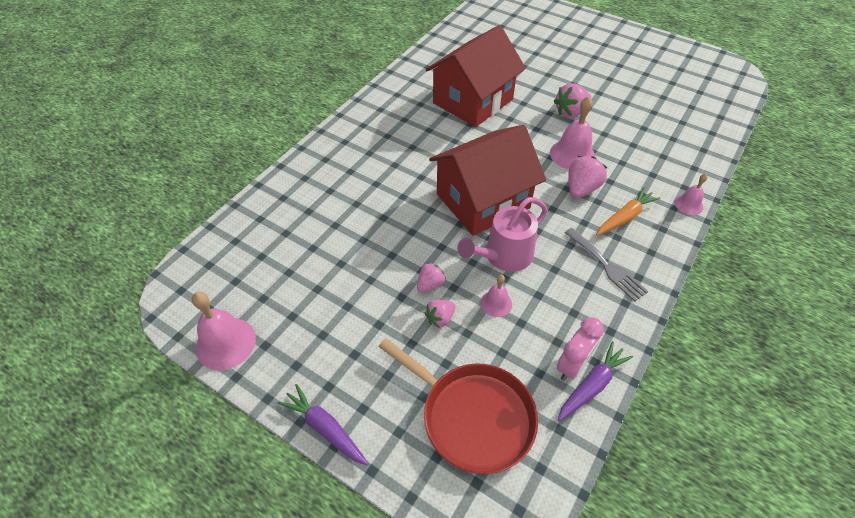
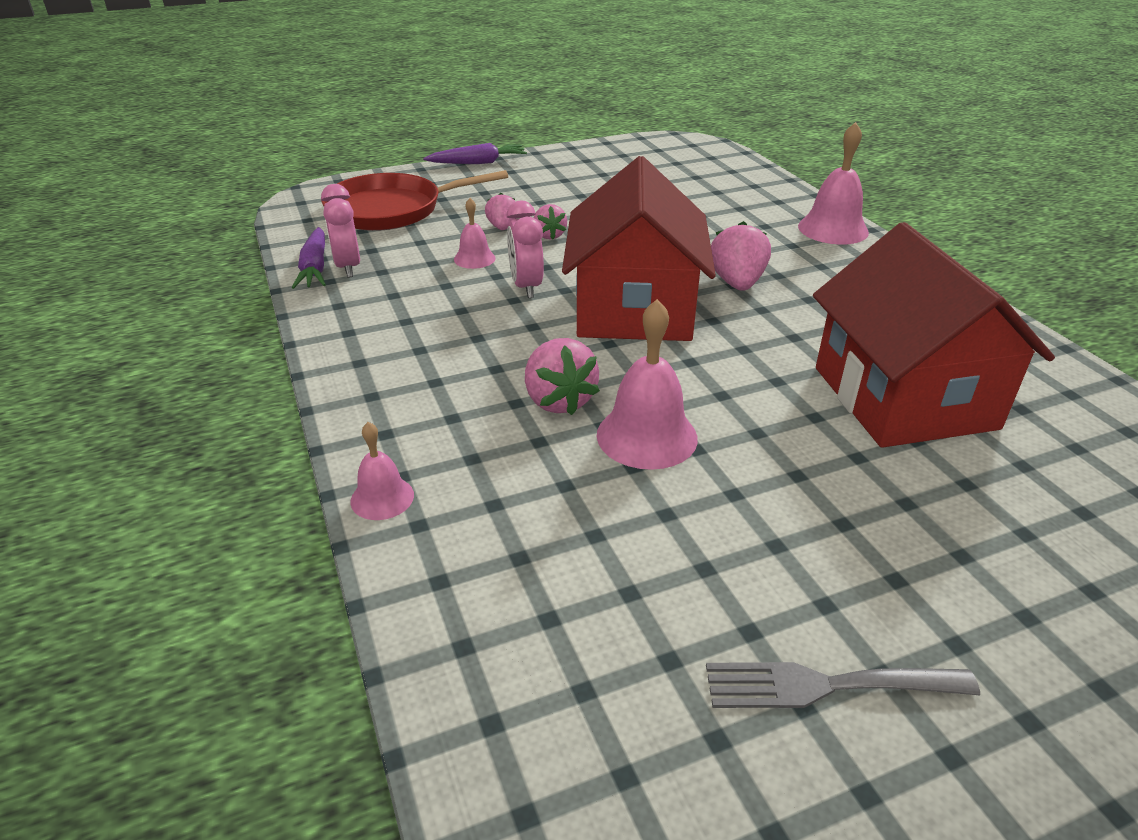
camera: 125 degrees right, 15 degrees down
(225, 343) = (609, 149): pink bell -> pink bell (833, 229)
(504, 256) = (526, 287): pink watering can -> pink clock
(570, 112) = (777, 505): pink strawberry -> pink strawberry (737, 283)
(607, 266) = (408, 347): grey fork -> grey fork (826, 685)
(625, 217) = (454, 410): orange carrot -> none

